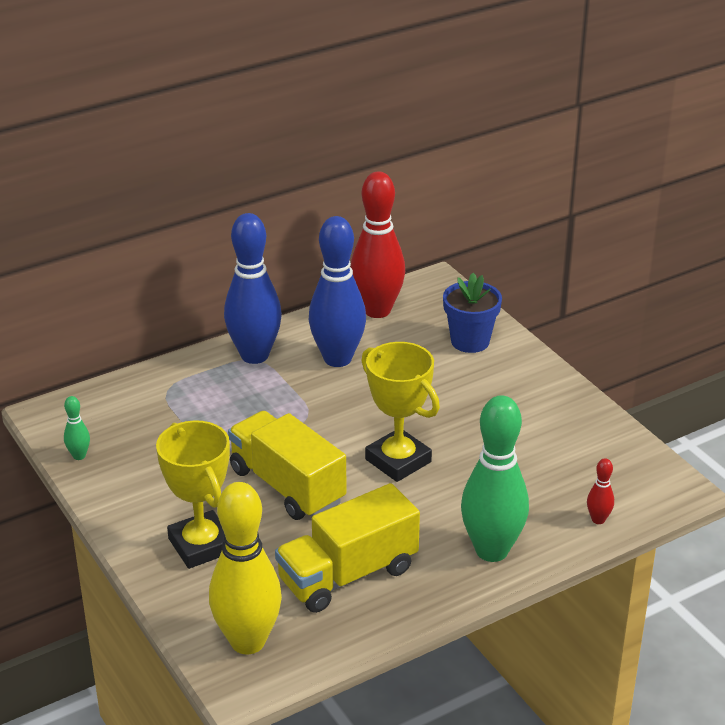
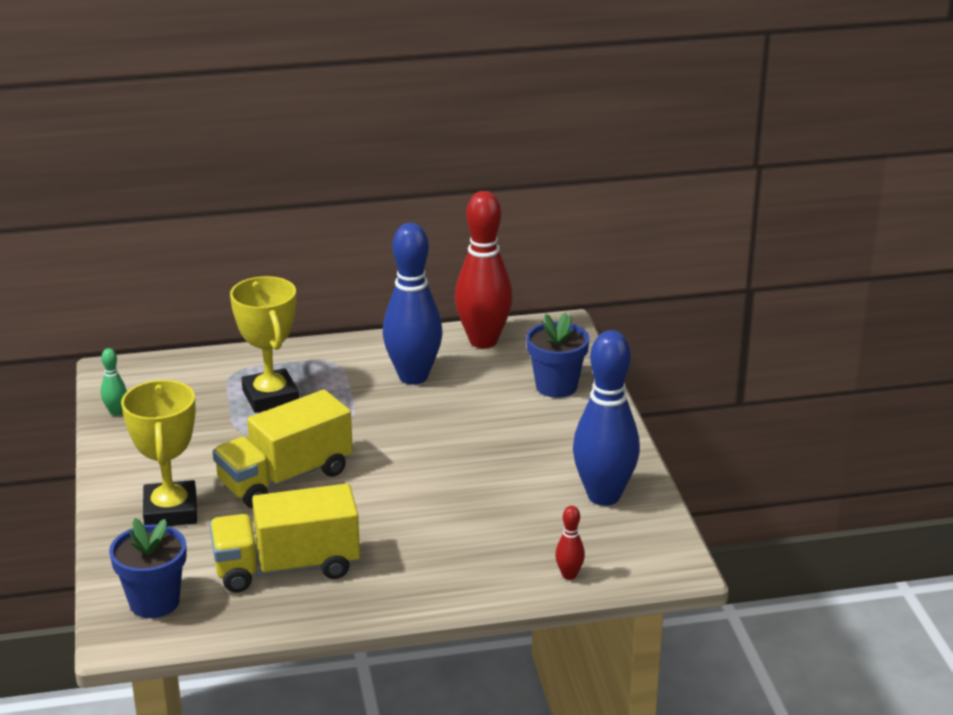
camera: 20 degrees right, 5 degrees down
(248, 641) = (154, 602): yellow bowling pin -> blue flower pot
(254, 355) = (336, 358): blue bowling pin -> blue bowling pin (604, 496)
(287, 486) = (285, 478): yellow truck -> yellow truck turned 105 degrees counterclockwise
(398, 461) = (406, 479): yellow trophy -> yellow trophy (270, 397)
(491, 550) = (441, 578): green bowling pin -> none

